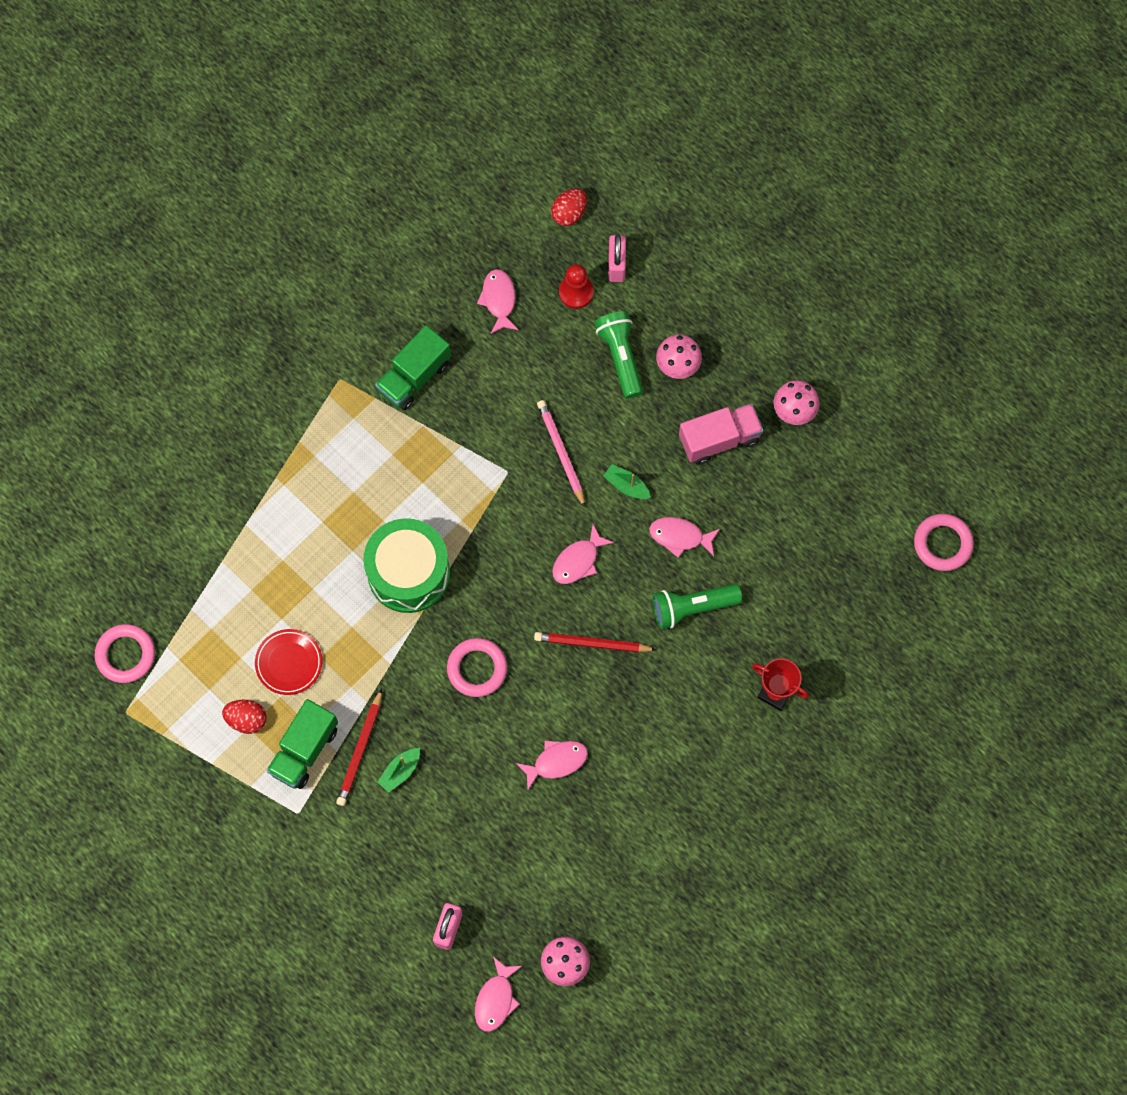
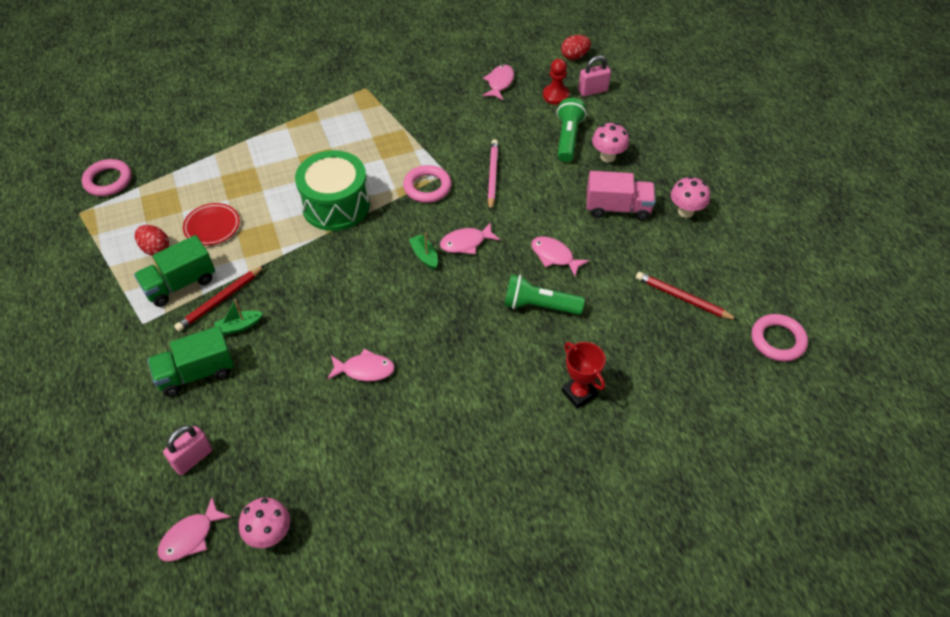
camera: 25 degrees right, 20 degrees down
(414, 377) = (416, 102): green truck -> green truck (196, 373)
(477, 668) = (345, 282): pink ring -> pink ring (427, 187)
(592, 643) = (444, 299): red pencil -> red pencil (682, 298)
(616, 265) = (593, 91): pink padlock -> pink padlock turned 45 degrees clockwise
(626, 485) = (530, 211): green boat -> green boat (424, 256)

